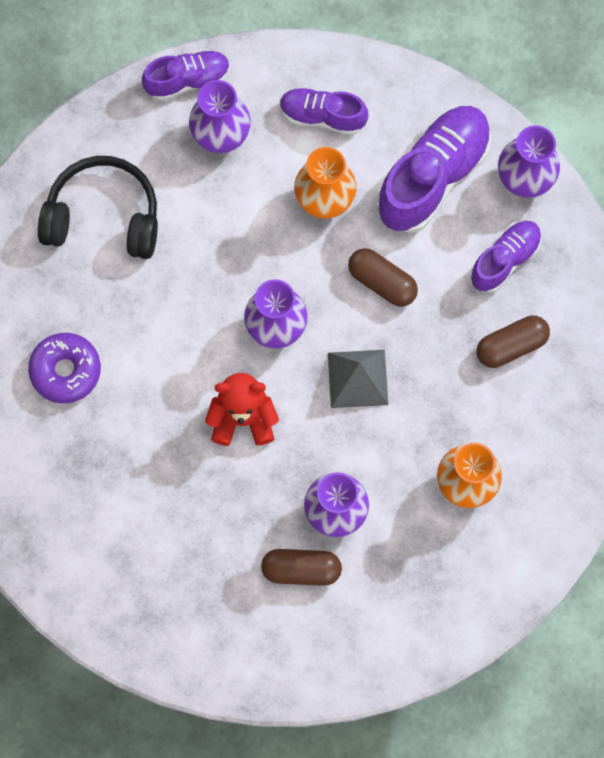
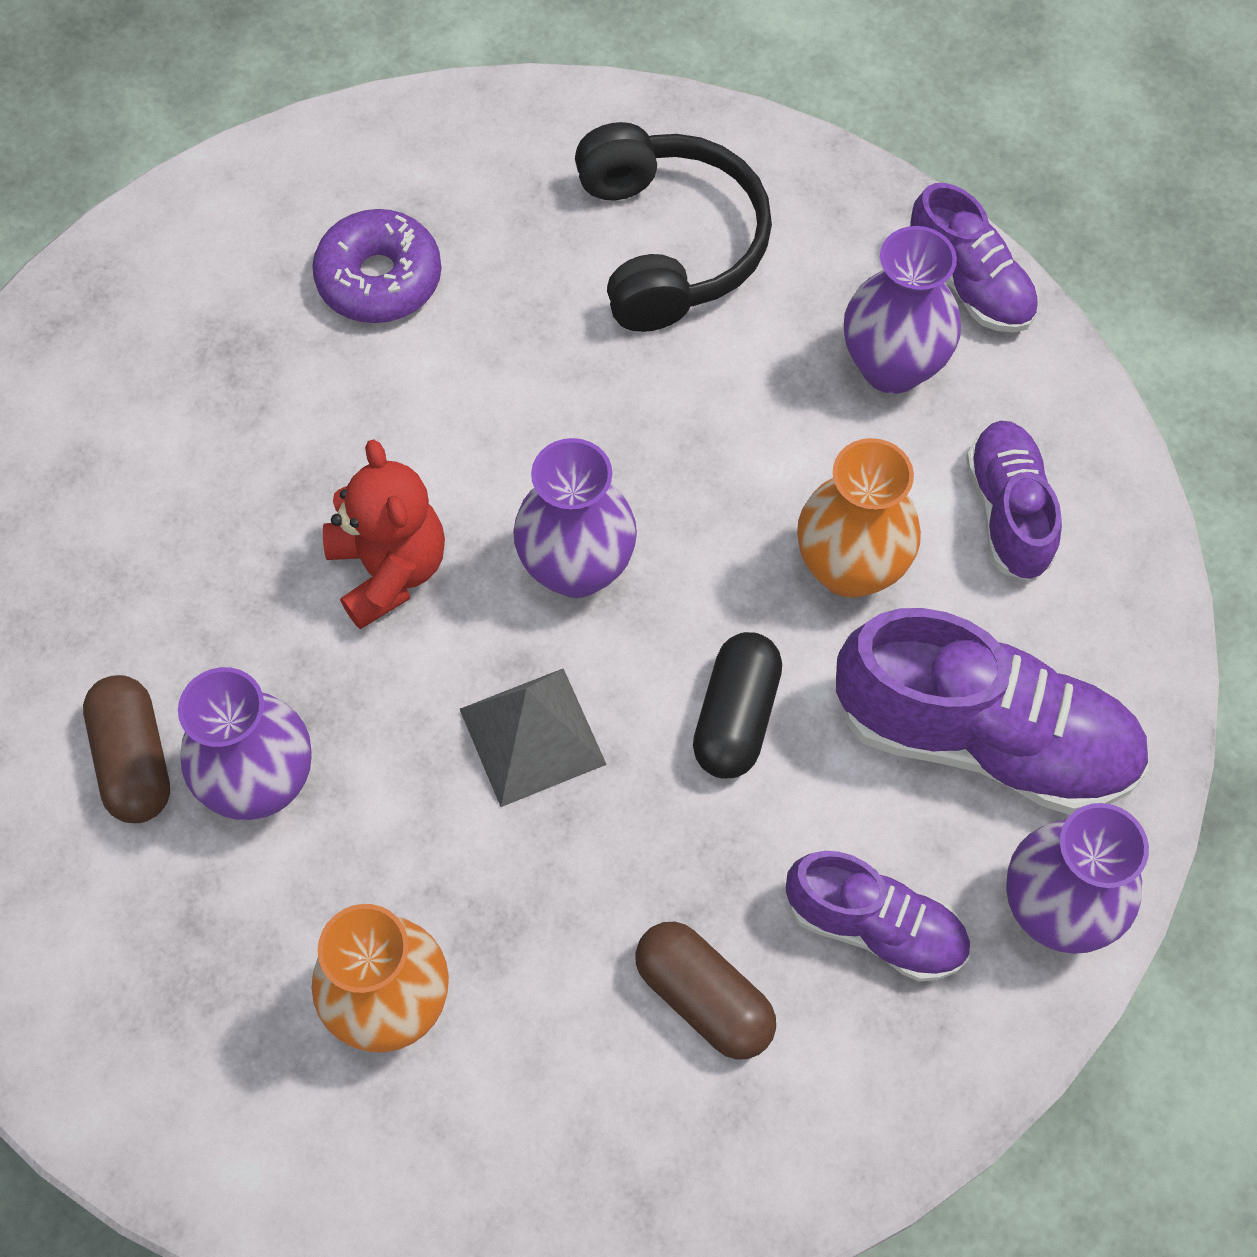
camera: 70 degrees right, 10 degrees down
(382, 282) = (736, 717): brown capsule -> black capsule

